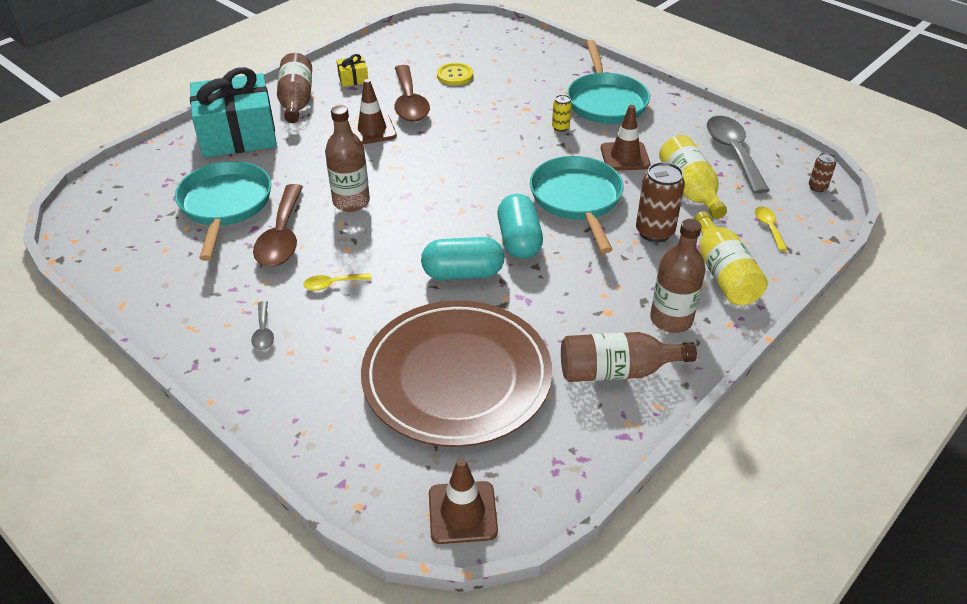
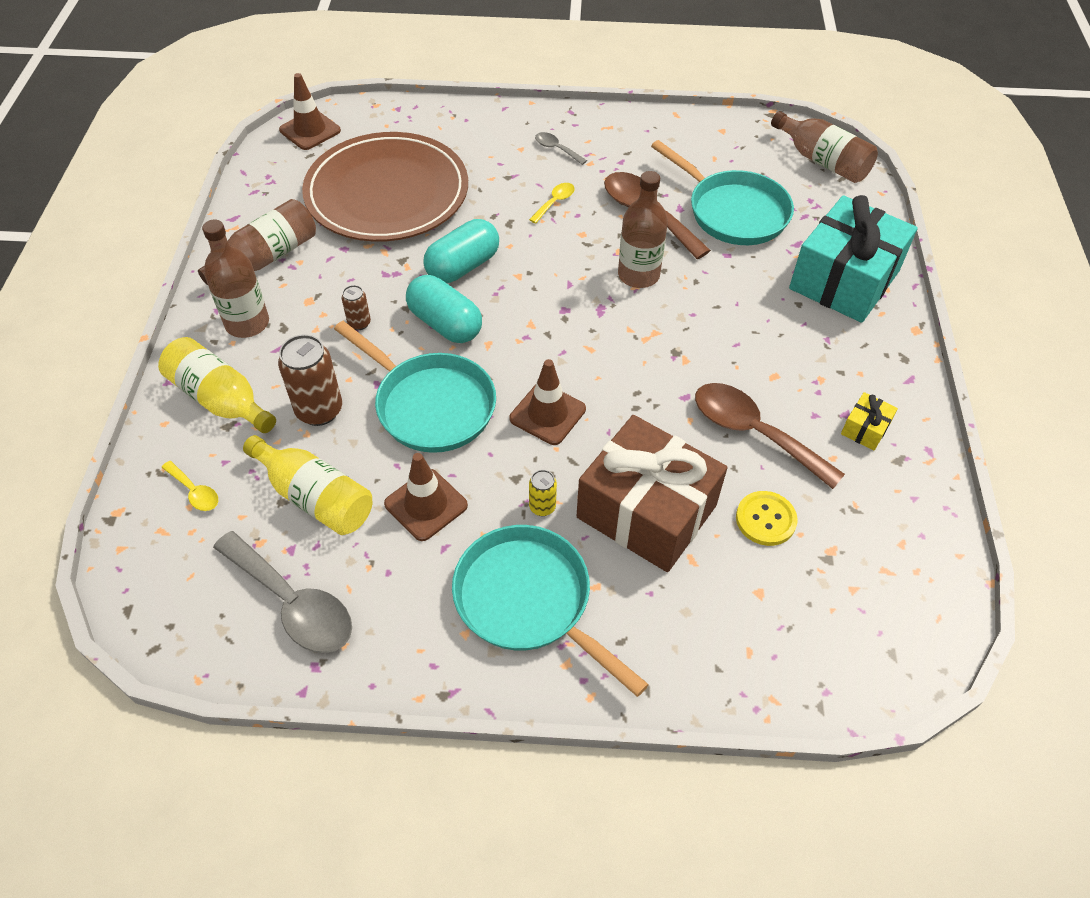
camera: 140 degrees right, 10 degrees up
(296, 101) = (866, 355): brown bottle -> brown bottle (822, 161)
(372, 130) = (735, 366): brown traffic cone -> brown traffic cone (547, 414)
(508, 102) = (646, 511): none -> brown gift
(817, 187) = (153, 602): brown can -> brown can (359, 323)

